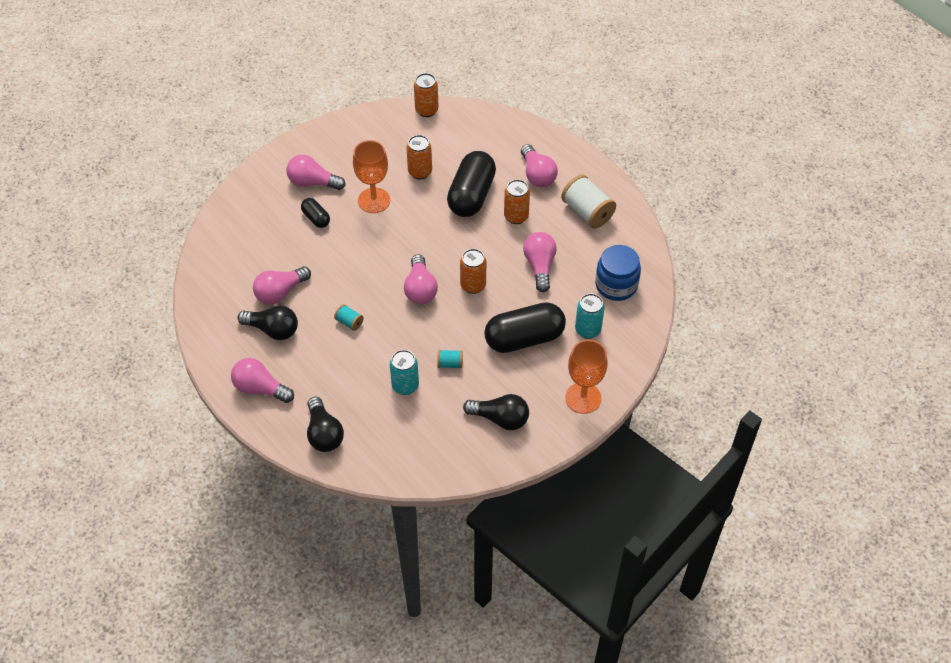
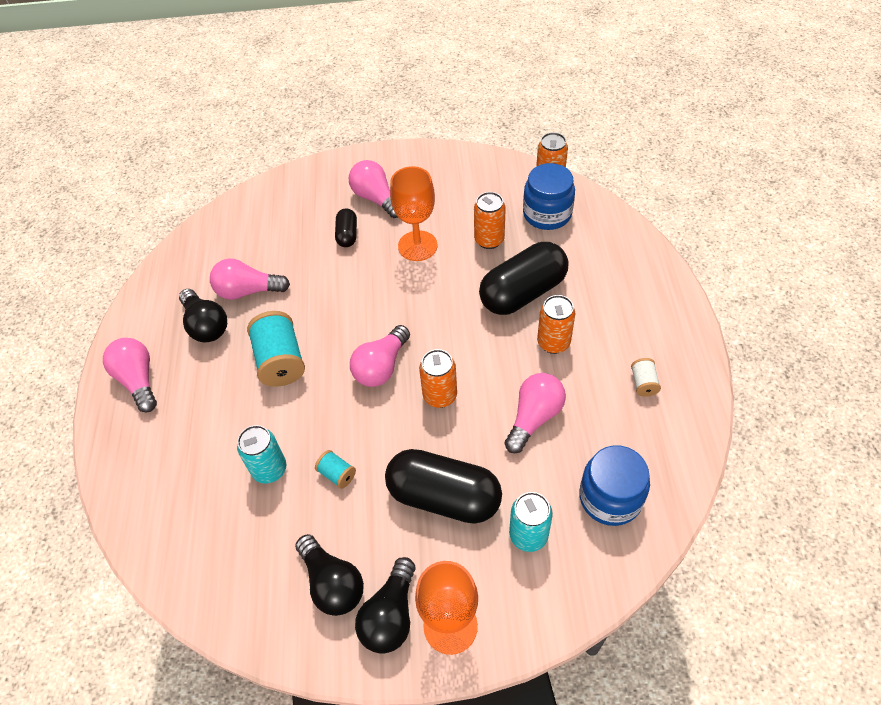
camera: 40 degrees right, 0 degrees up
(324, 433) = (145, 470): black light bulb -> black light bulb (390, 615)
(349, 322) = (280, 361): turquoise spool -> turquoise spool, size x2.02
(444, 135) = (547, 214): none -> blue jar
(537, 175) = (616, 308): pink light bulb -> none
(587, 212) = (643, 383): white spool -> white spool, size x0.49

